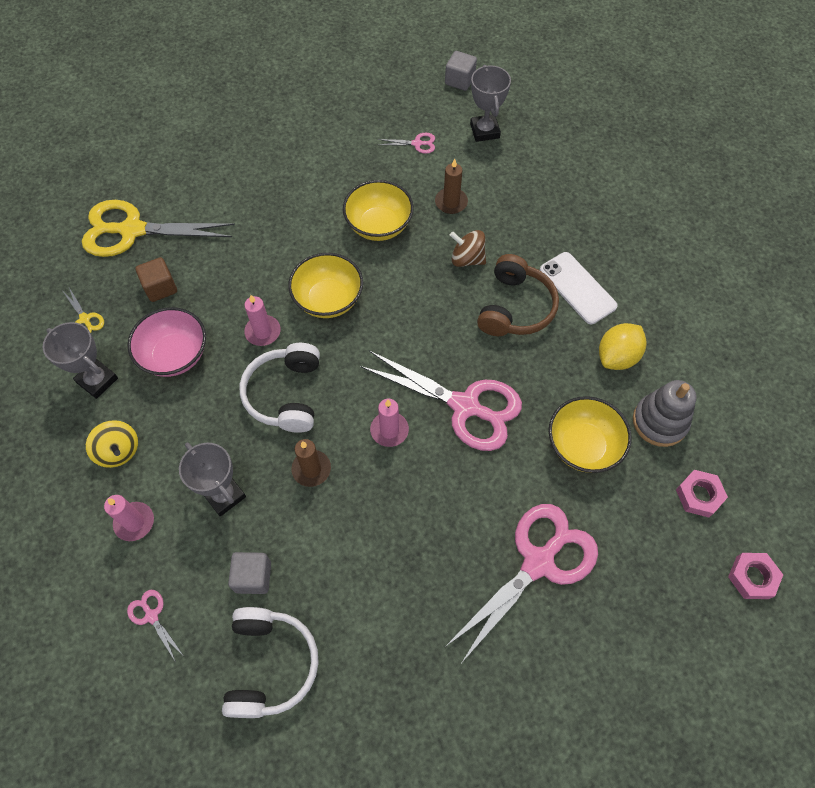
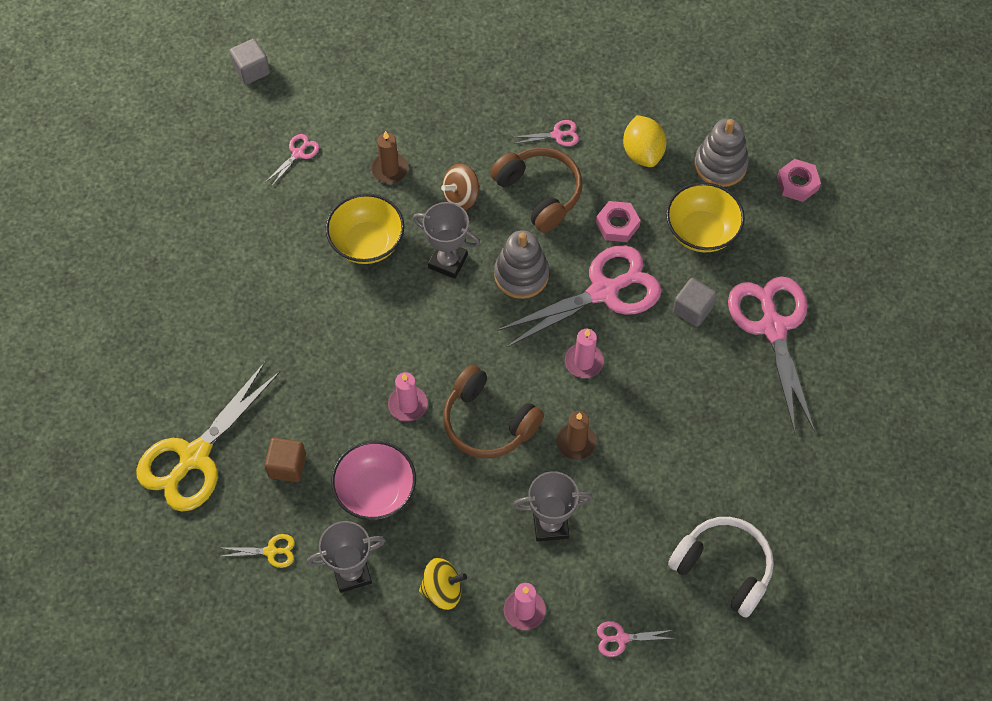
camera: 55 degrees left, 0 degrees up
(253, 577) = (641, 541): grey cube -> grey cube (692, 309)
(285, 394) = (488, 422): white headphones -> brown headphones
(328, 300) = (415, 332): yellow bowl -> none
(432, 339) = (521, 275): none -> grey stacking toy
(484, 131) = (331, 90): grey trophy -> grey trophy (448, 261)
(577, 288) = (557, 135): white phone -> pink scissors
(752, 577) = (880, 196): pink nut -> pink nut (617, 224)

